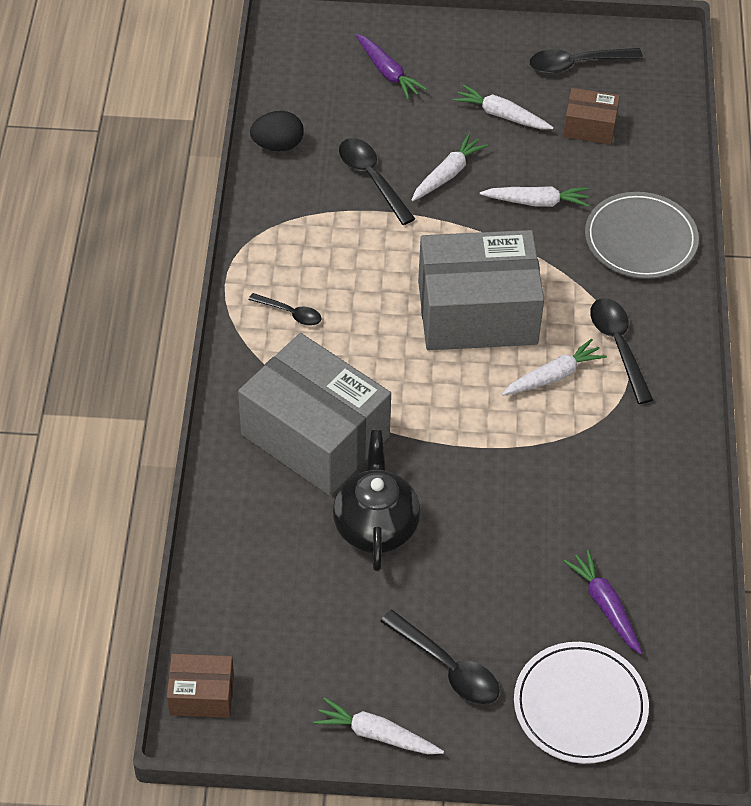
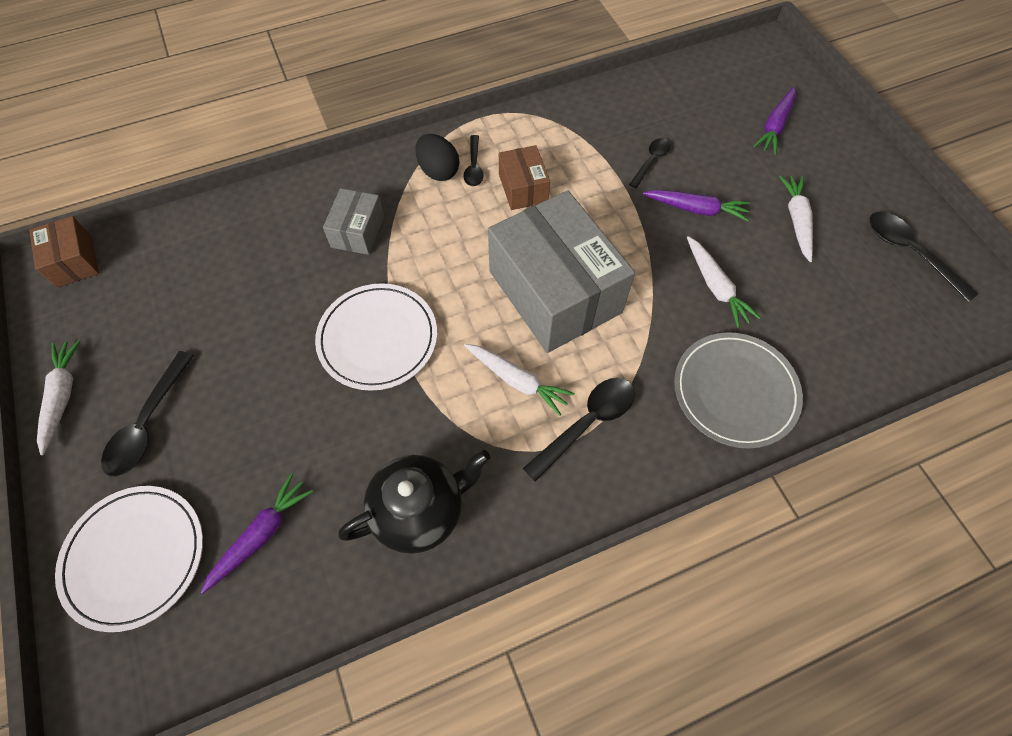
camera: 65 degrees right, 10 degrees up
(278, 145) = (640, 92): black egg -> black egg (438, 171)
(315, 435) = (357, 231): grey box -> grey box, size x0.47
(372, 179) = (651, 161): black spoon -> black spoon, size x0.61
(375, 526) = (282, 309): black teapot -> black teapot (420, 510)
(447, 174) = (696, 209): white carrot -> purple carrot
(453, 461) = (378, 338): none -> white plate
(589, 127) = (841, 293): brown box -> brown box (523, 188)

